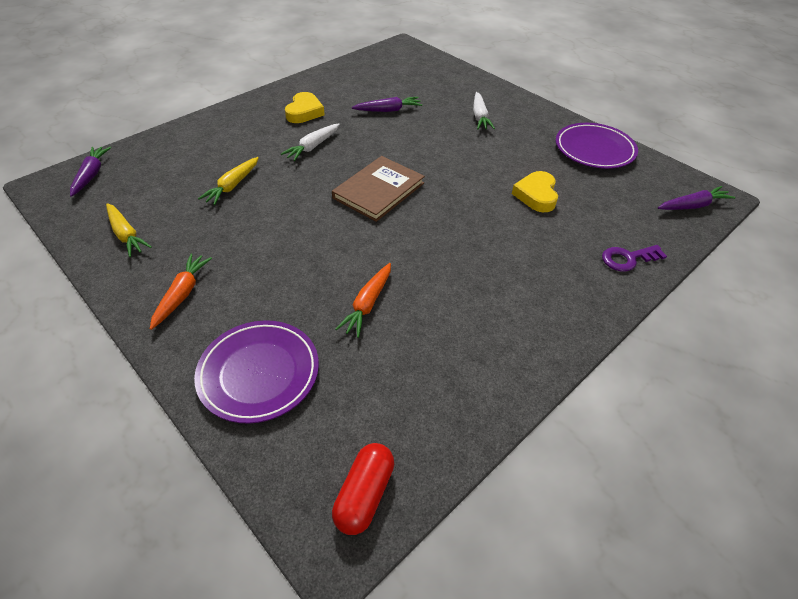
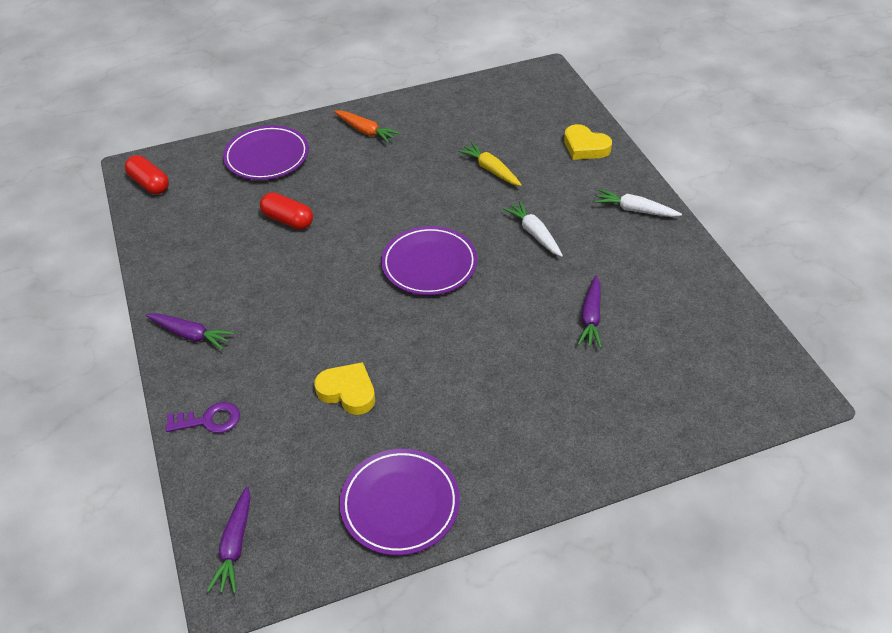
camera: 115 degrees right, 0 degrees up
(91, 175) = (550, 94): purple carrot -> purple carrot (191, 335)
(126, 235) = (453, 109): yellow carrot -> none
(304, 112) = (614, 241): yellow heart -> yellow heart (585, 147)
(367, 304) = (288, 220): orange carrot -> red capsule
(379, 190) = (429, 264): brown book -> purple plate
(480, 117) = (538, 408): white carrot -> white carrot (635, 210)
(627, 259) = (209, 420): purple key -> purple key turned 75 degrees clockwise

